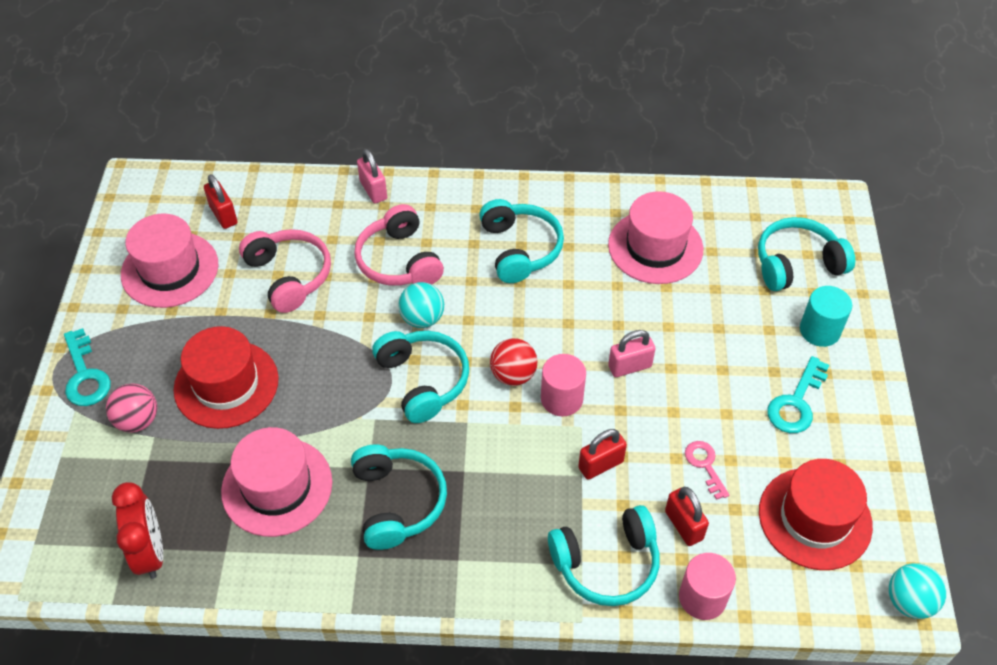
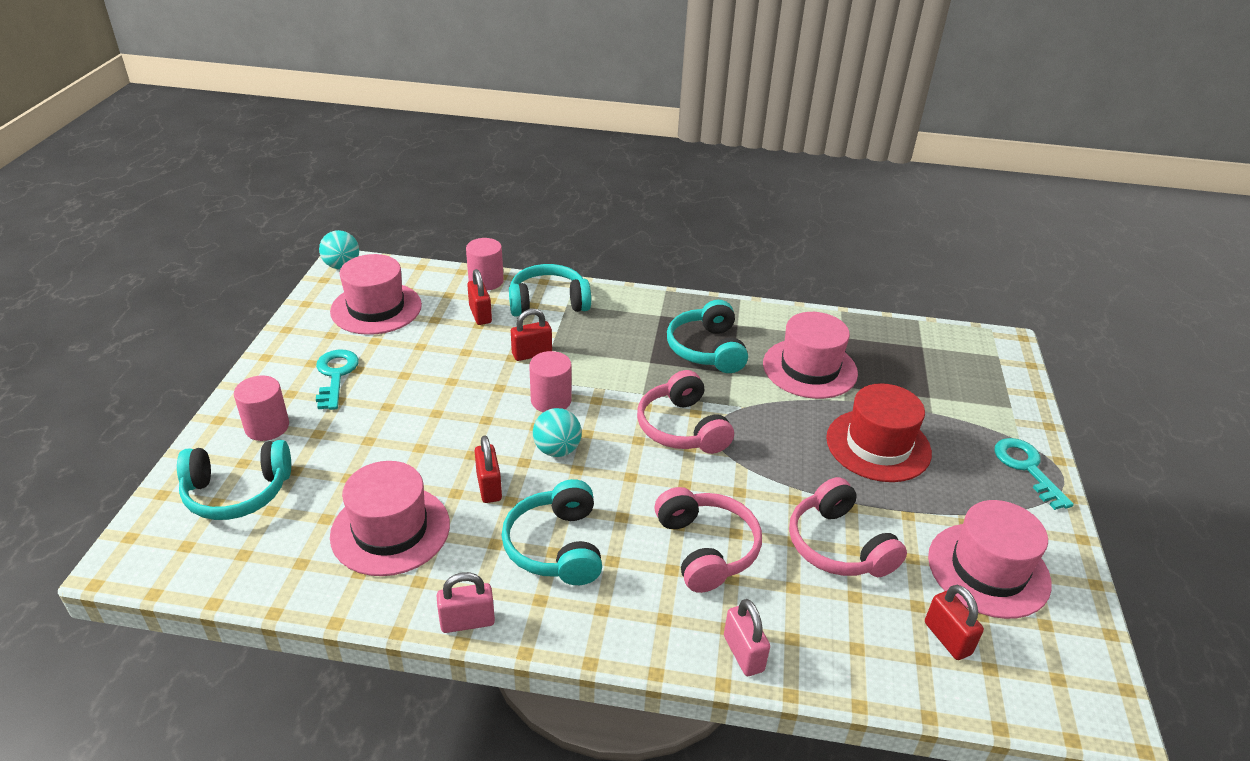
camera: 175 degrees left, 15 degrees down
(137, 420) = (953, 426): pink ball -> none
(150, 552) = (901, 342): red clock -> none
(422, 318) = (680, 482): turquoise ball -> turquoise ball (557, 450)
(423, 380) = (682, 428): turquoise headphones -> pink headphones
(513, 375) = (592, 423): red ball -> none
(590, 294) = (489, 487): none -> red padlock
(629, 366) = (476, 418): pink padlock -> pink padlock (467, 622)
(705, 465) = (444, 345): pink key -> none
(796, 402) = (335, 375): turquoise key -> turquoise key turned 45 degrees counterclockwise
(815, 518) = (376, 308): red hat -> pink hat
(819, 330) = (267, 427): turquoise cylinder -> pink cylinder

